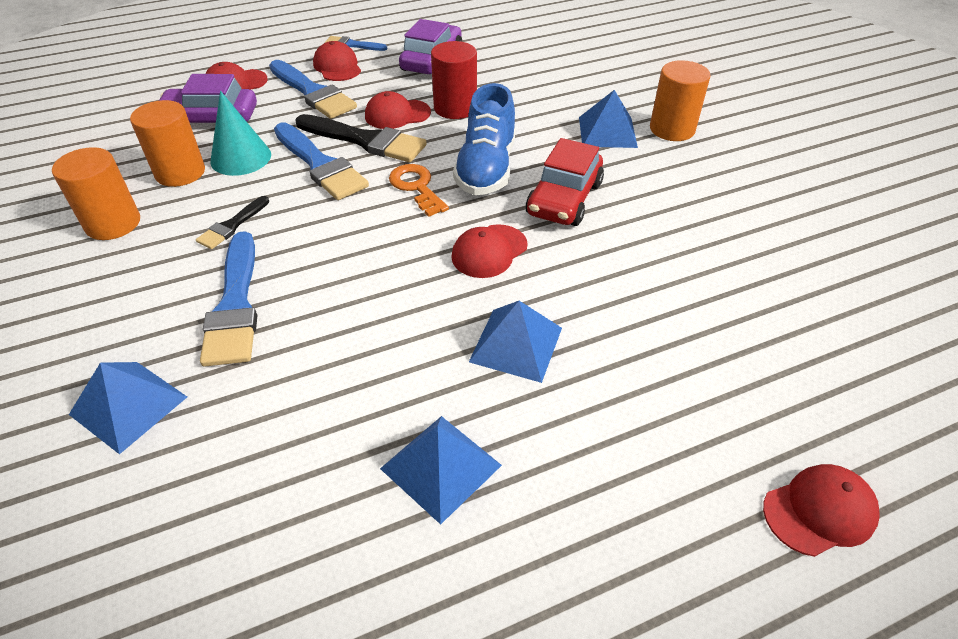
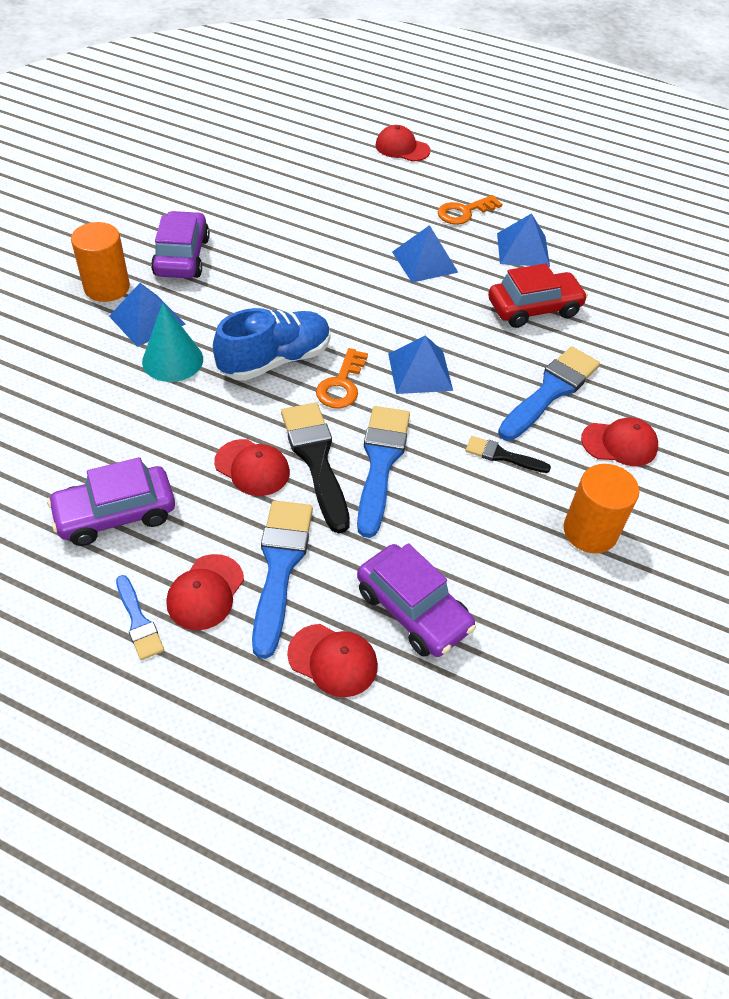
camera: 135 degrees left, 5 degrees up
(128, 405) = (652, 376): blue pyramid -> blue pyramid (420, 372)
(180, 172) = (498, 551): orange cylinder -> none
(232, 225) = (502, 455): black brush -> black brush turned 150 degrees counterclockwise
(241, 158) = (433, 526): turquoise cone -> turquoise cone (172, 360)
(455, 108) = (199, 434): red cylinder -> none
(489, 251) = (365, 309): red cap -> red cap (619, 444)
(564, 199) = (269, 302): red car -> red car (534, 308)
(580, 462) = (464, 212): none -> orange key
(685, 181) = (182, 257): none -> purple car

